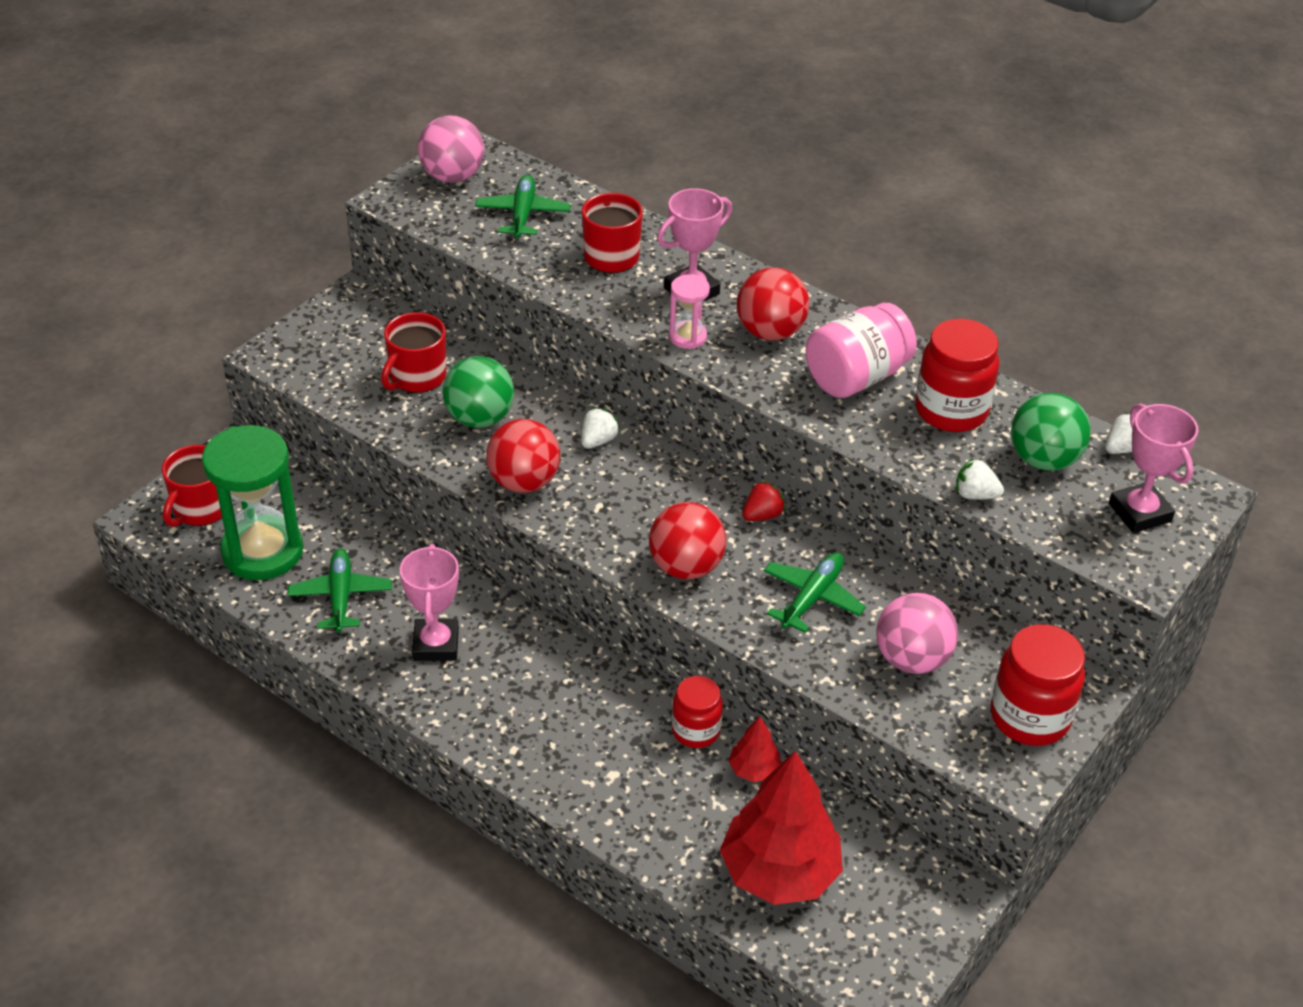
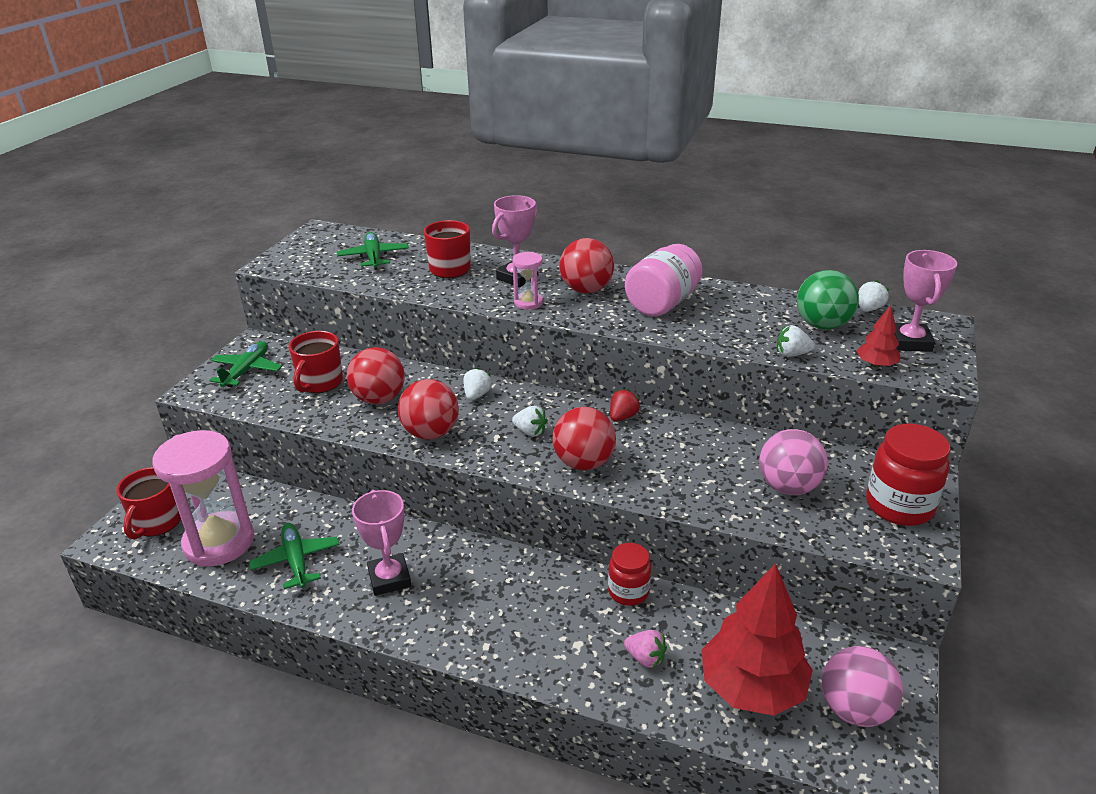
camera: 15 degrees left, 10 degrees down
(262, 552) = (219, 542): green hourglass -> pink hourglass
(452, 176) = (313, 246): pink ball -> pink ball (854, 709)
(479, 418) = (379, 399): green ball -> red ball
(641, 509) = (530, 432): none -> white strawberry
(679, 809) = (645, 658): none -> pink strawberry
(754, 770) = (689, 610): red tree -> red tree (876, 365)
(812, 597) = (690, 462): green plane -> green plane (247, 370)
(951, 410) = (740, 310): red jar -> none
(1139, 512) = (910, 342): pink trophy -> pink trophy turned 45 degrees clockwise

